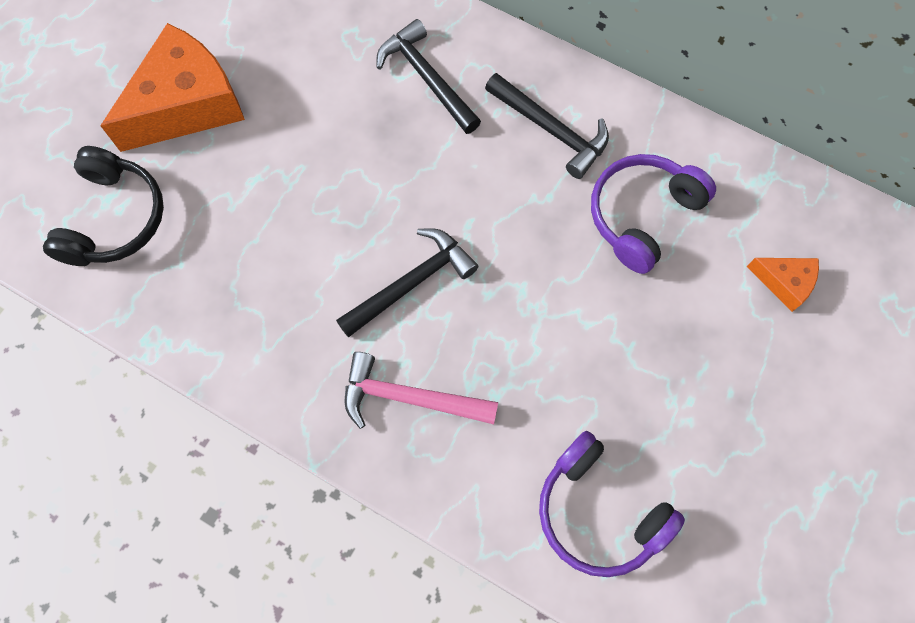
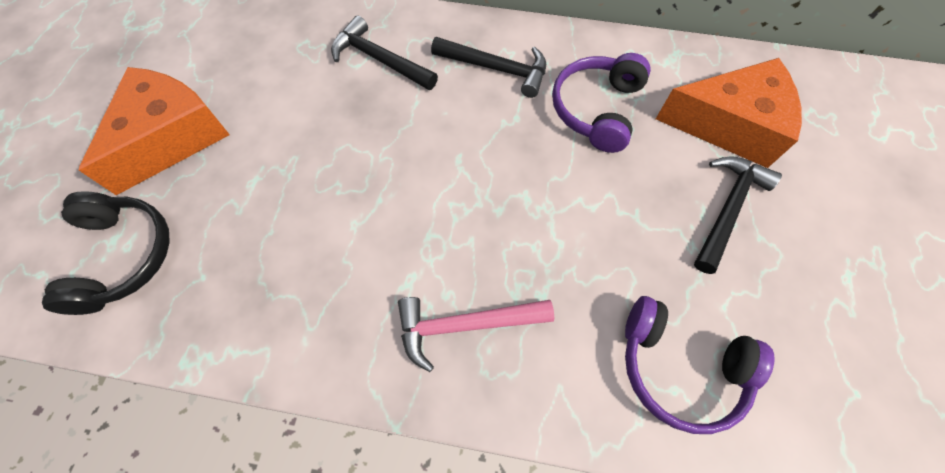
camera: 20 degrees left, 5 degrees down
(411, 283) = (428, 222): black hammer -> black hammer (727, 209)
(784, 282) = (729, 125): orange cheese -> orange cheese, size x2.15

